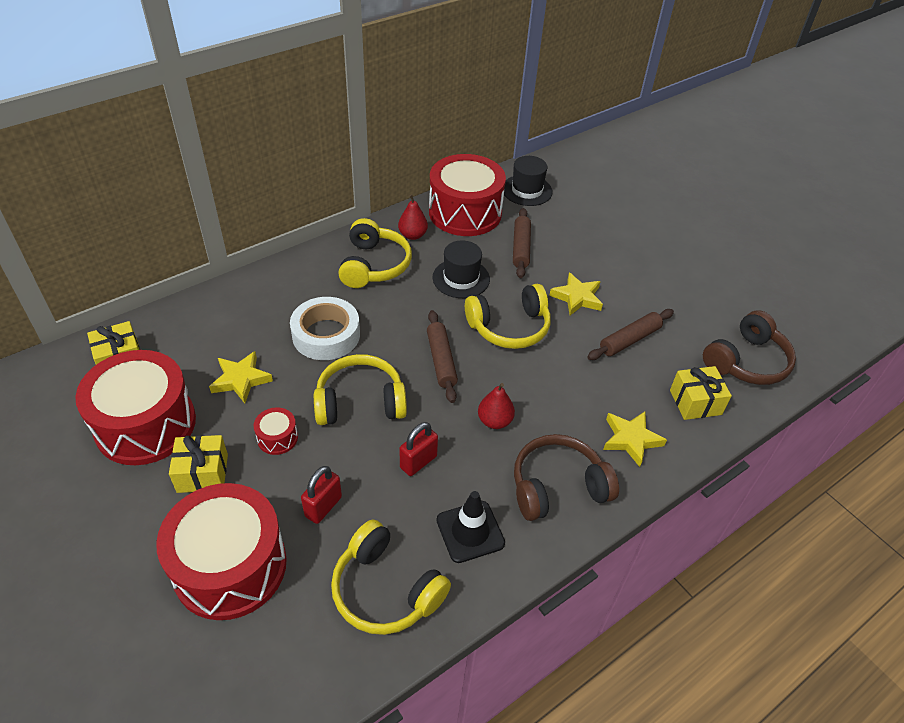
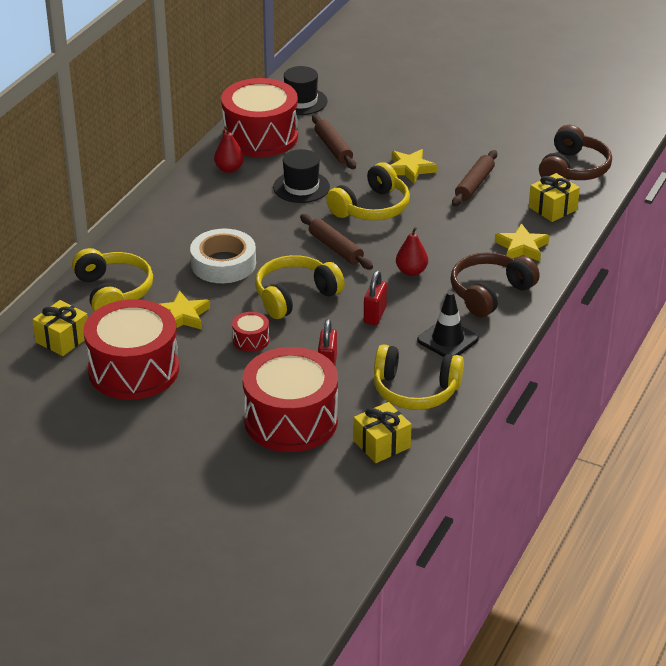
camera: 25 degrees left, 10 degrees down
(202, 473) = (213, 380): yellow gift -> yellow gift (381, 444)
(374, 265) = (216, 202): yellow headphones -> yellow headphones (113, 292)

